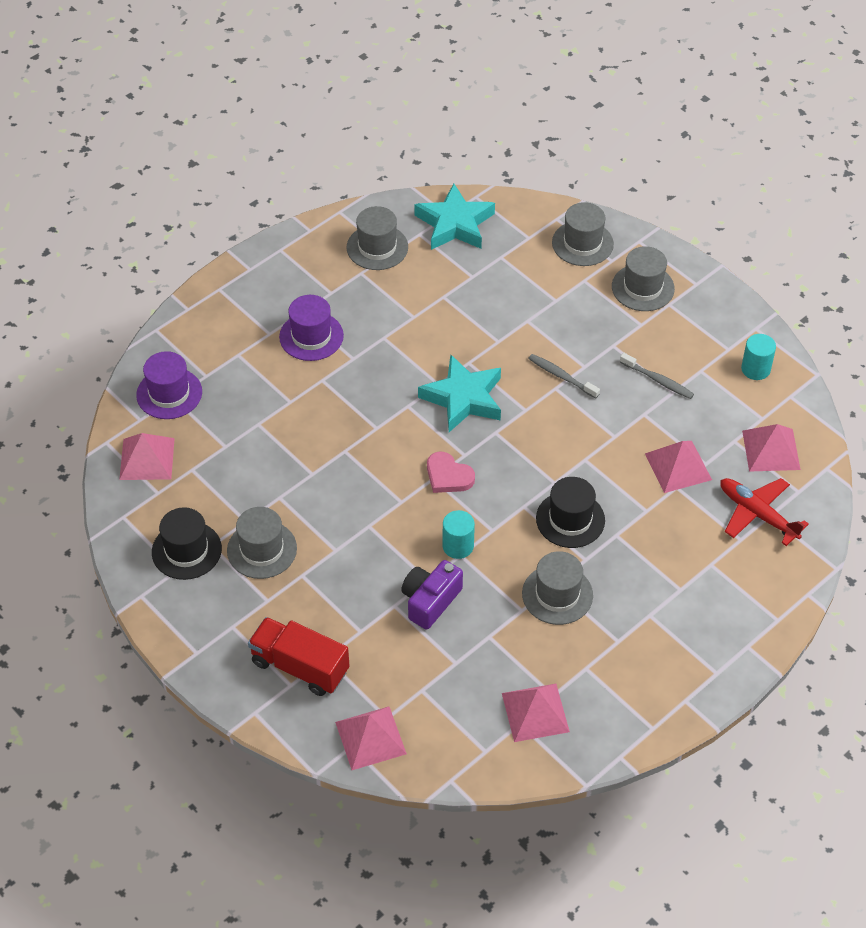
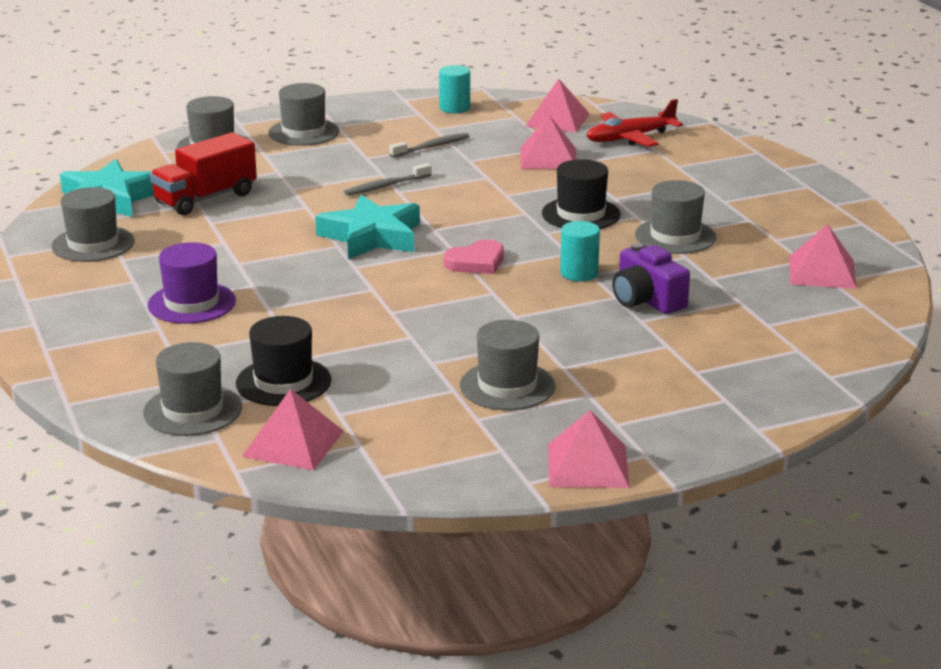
camera: 70 degrees left, 25 degrees down
(169, 393) = (192, 410): purple hat -> grey hat
(186, 550) = (473, 437): black hat -> black hat (283, 382)
(300, 667) = (702, 389): red truck -> red truck (205, 198)
(370, 738) = (823, 363): pink pyramid -> pink pyramid (588, 465)

